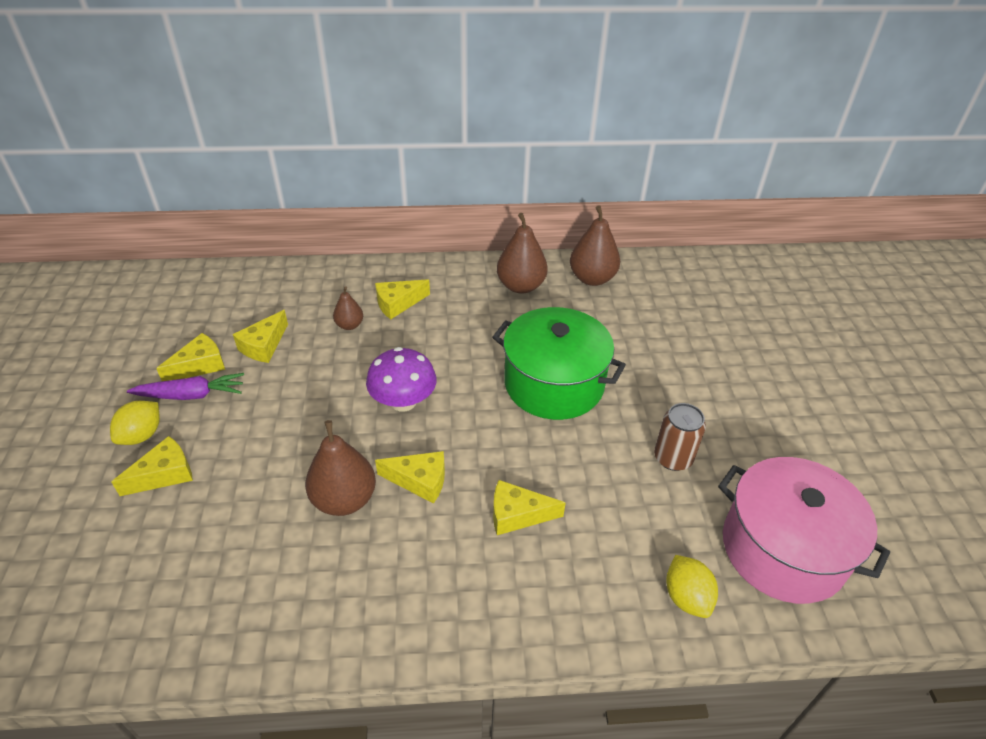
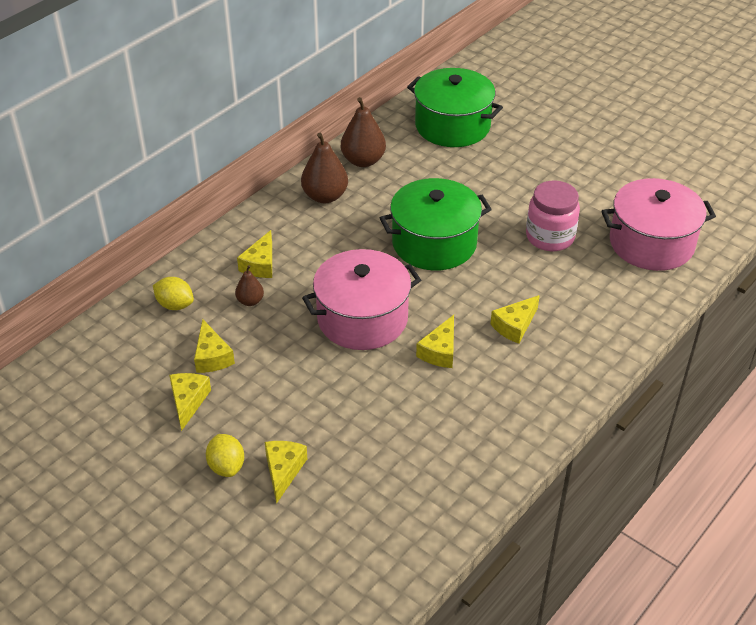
camera: 45 degrees left, 0 degrees up
(191, 395) = (216, 421): purple carrot -> none
(344, 499) = (414, 393): brown pear -> none
(403, 401) = (362, 318): purple mushroom -> pink pot
(419, 481) = (440, 351): yellow cheese -> yellow cheese turned 150 degrees clockwise
(673, 458) = (550, 237): brown can -> pink jar
(686, 597) = (639, 298): yellow lemon -> yellow lemon (175, 305)
(714, 298) = (452, 126): none -> green pot

